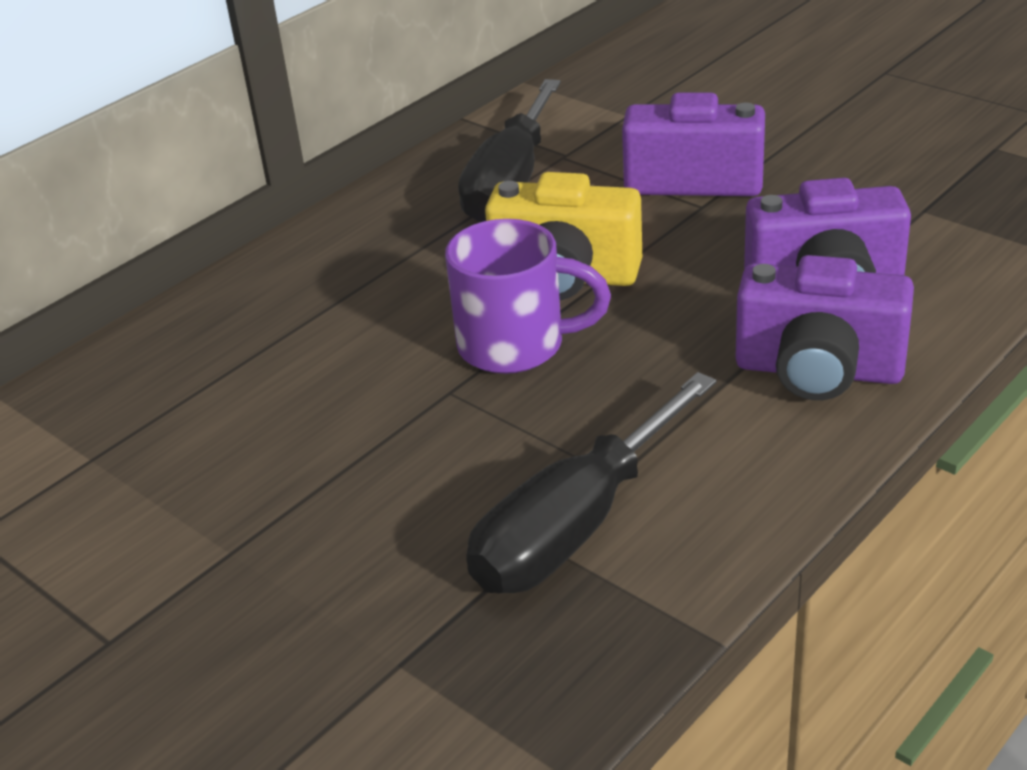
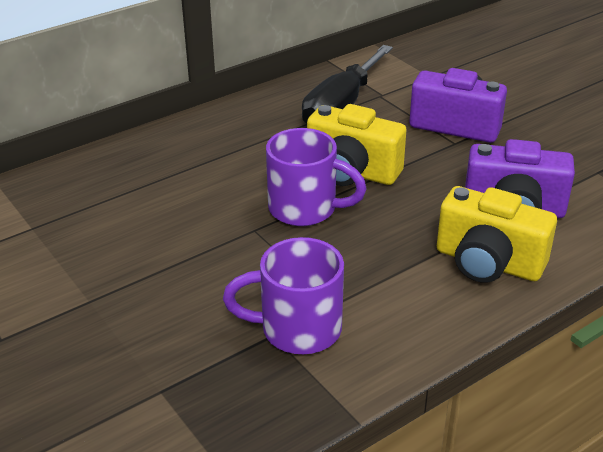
camera: 10 degrees right, 0 degrees up
(575, 526) = (297, 329): black screwdriver -> purple mug
(818, 370) = (488, 263): purple camera -> yellow camera

